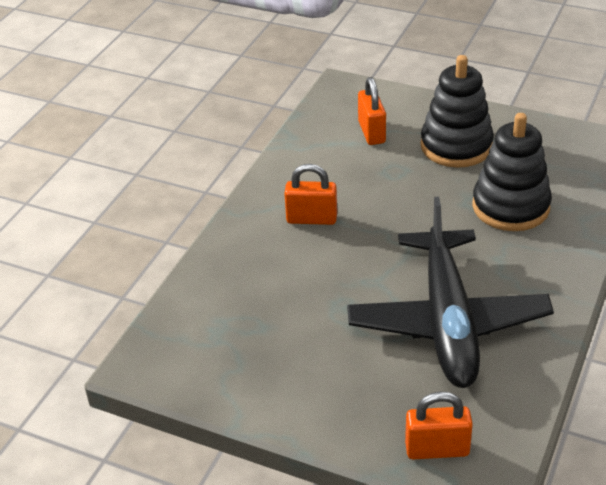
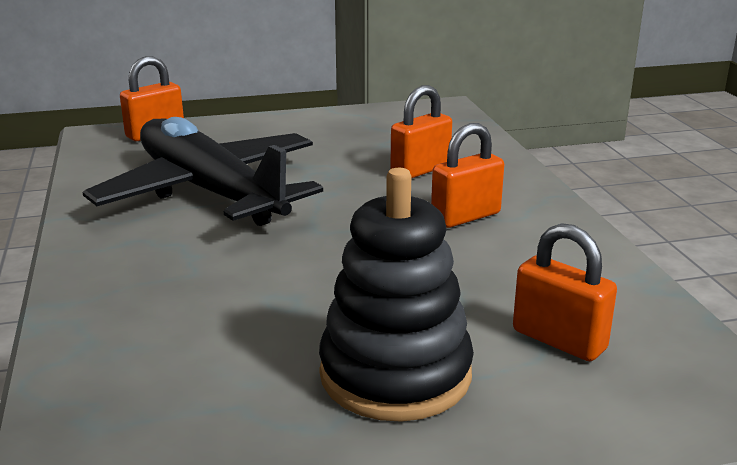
camera: 140 degrees right, 15 degrees down
(280, 277) = (420, 170): none -> orange padlock
(510, 207) = (219, 316): black stacking toy -> none

